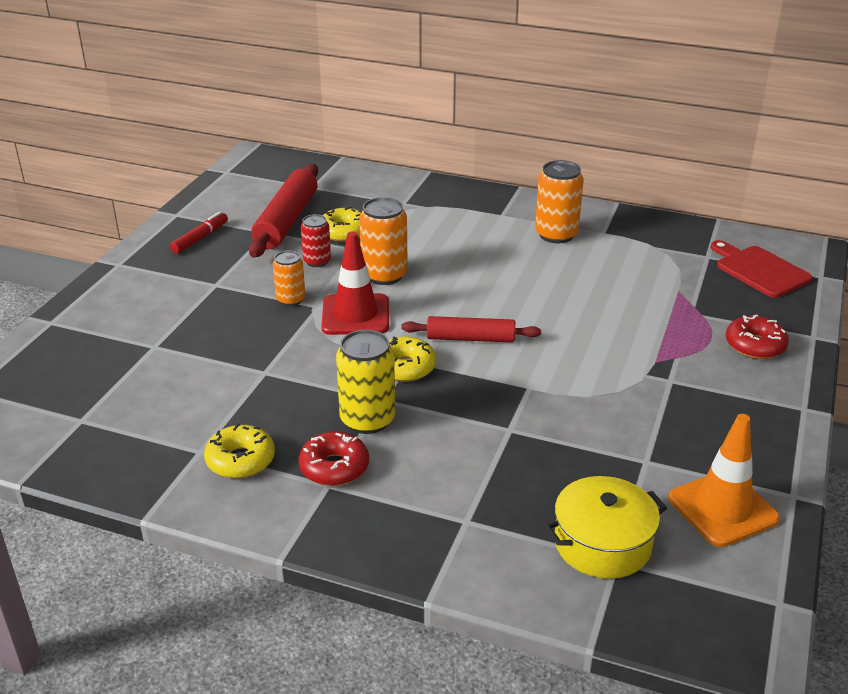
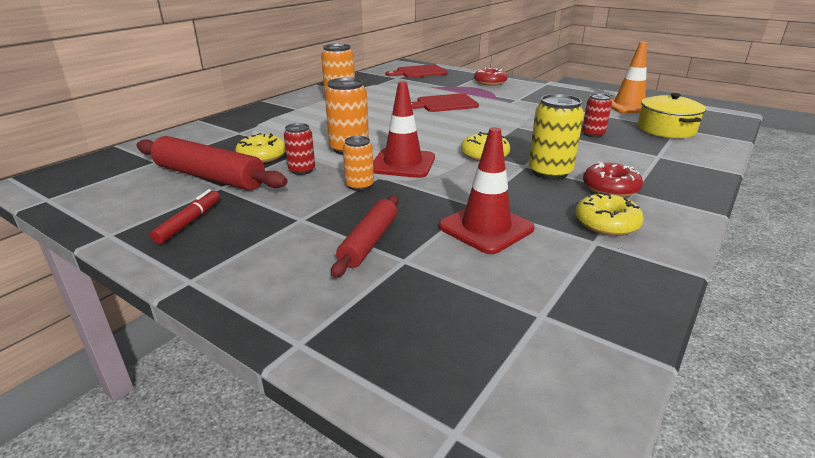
camera: 75 degrees left, 5 degrees down
(200, 238) = (189, 222): red marker -> red marker turned 60 degrees clockwise
(217, 383) = (486, 228): none -> red traffic cone
(470, 338) = (455, 134): red rolling pin -> red rolling pin (369, 242)
(533, 459) = (593, 134): none -> red can
(595, 315) = (444, 104): none -> red cutting board

